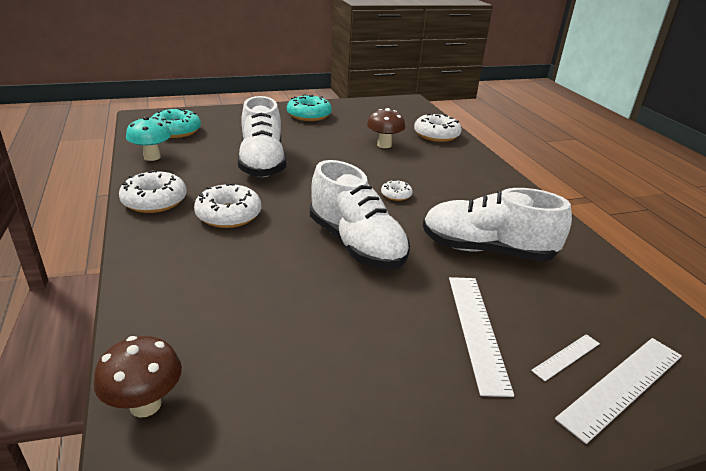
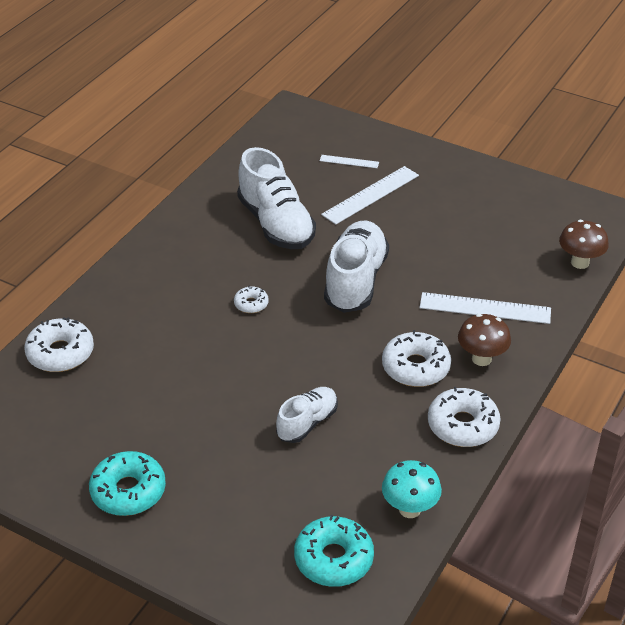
camera: 130 degrees left, 10 degrees up
(262, 163) = (307, 423): white shoe -> white shoe, size x0.57
(384, 145) = (145, 373): brown mushroom -> brown mushroom (481, 359)
(622, 385) = (347, 141): white ruler -> white ruler (485, 308)

